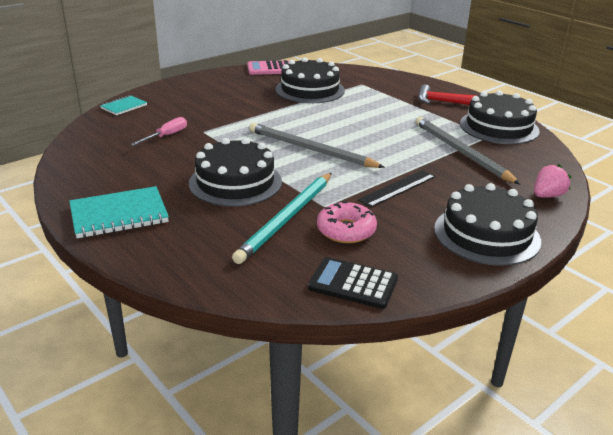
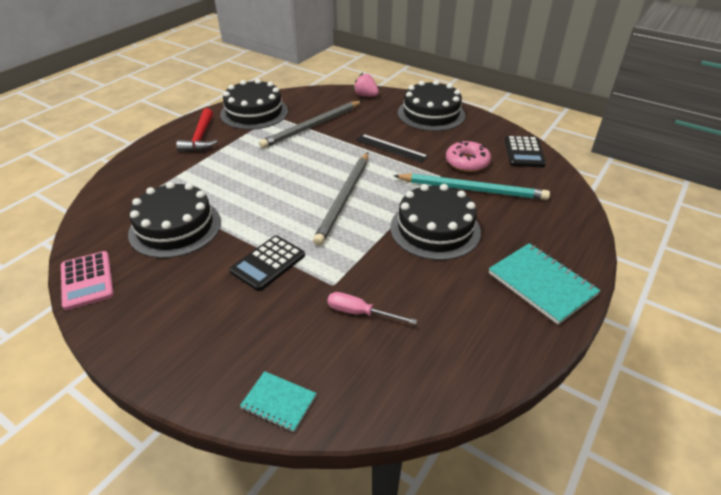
camera: 105 degrees left, 10 degrees up
(245, 114) = (268, 263): none -> black calculator

